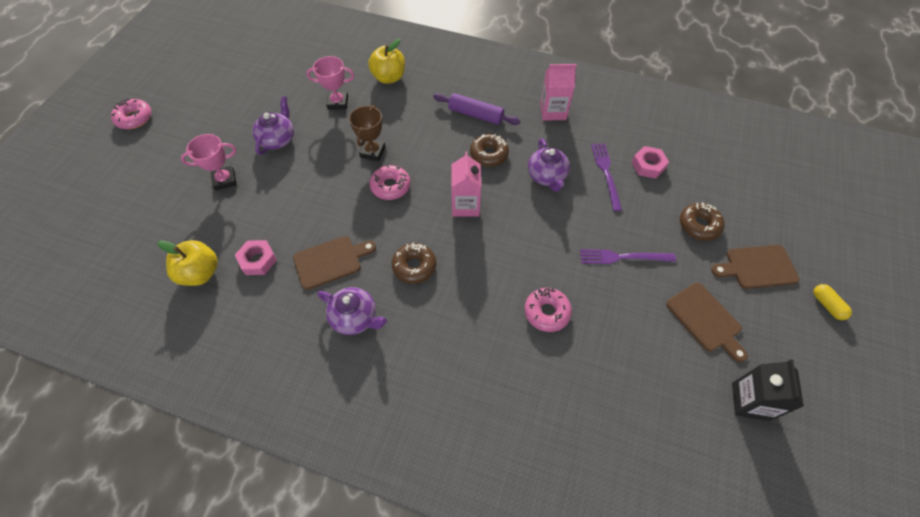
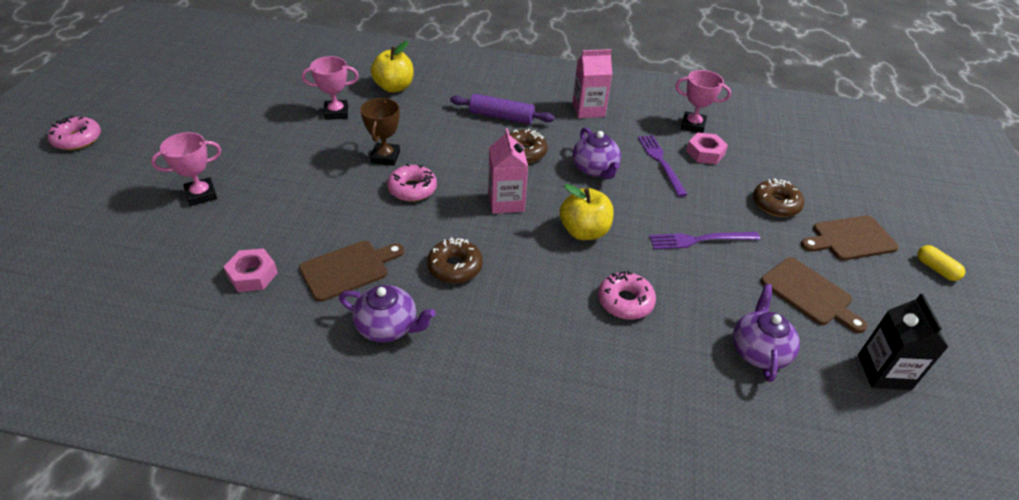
camera: 10 degrees left, 15 degrees down
(200, 273) = (176, 294): yellow apple -> yellow apple (584, 231)
(278, 139) = (266, 151): purple teapot -> purple teapot (759, 350)
(643, 134) = (693, 125): none -> pink trophy

